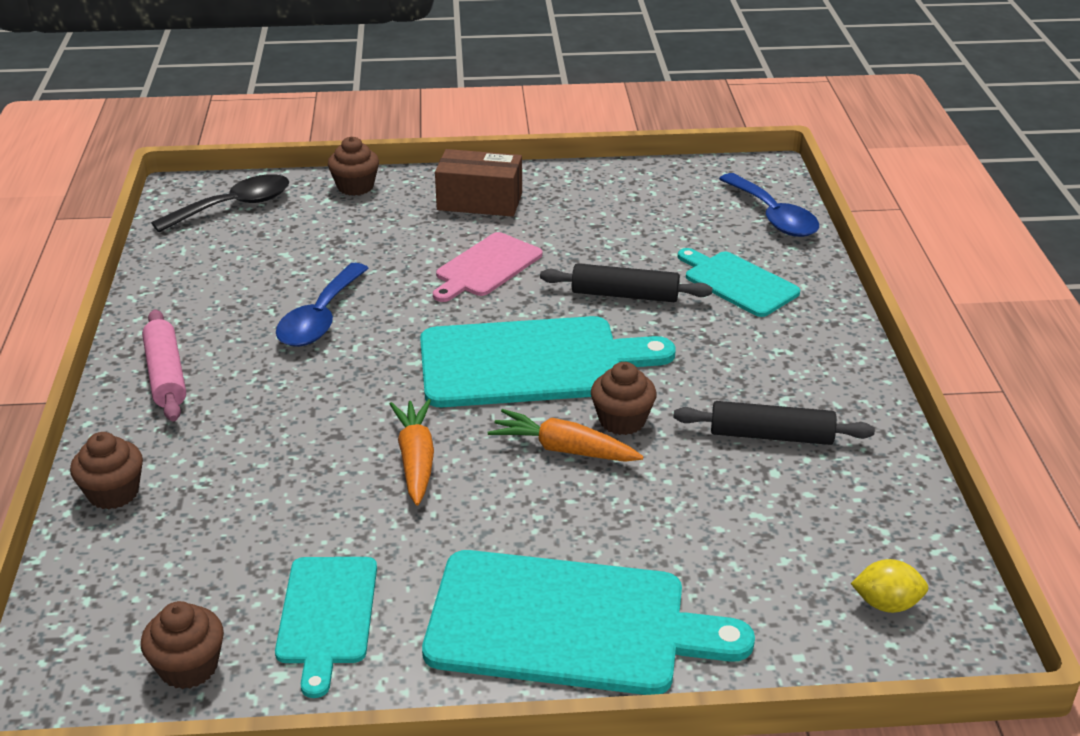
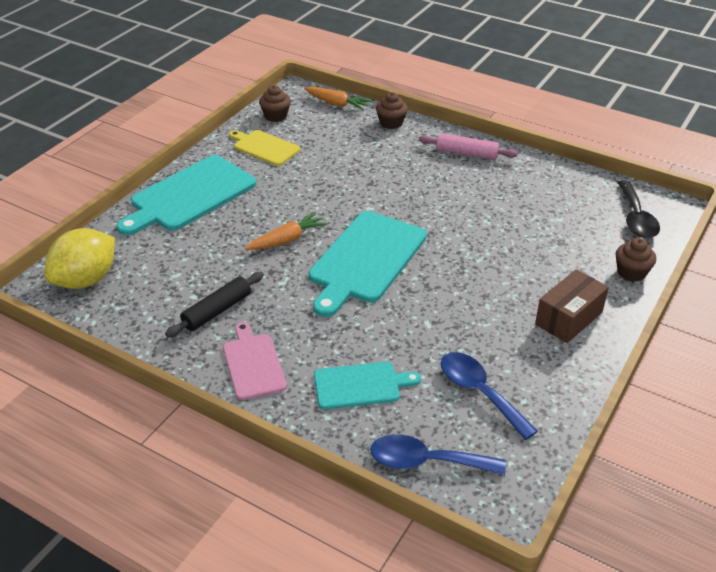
camera: 125 degrees right, 5 degrees up
(320, 318) = (476, 209): blue spoon -> blue spoon (479, 392)
(327, 615) = (264, 147): turquoise cutting board -> yellow cutting board
(416, 460) = (329, 197): orange carrot -> orange carrot (337, 104)
(486, 267) = (479, 285): pink cutting board -> pink cutting board (253, 364)
(622, 420) = (286, 267): brown cupcake -> none
(625, 295) = (395, 327): black rolling pin -> none
(886, 604) = (86, 280): yellow lemon -> yellow lemon, size x2.10

